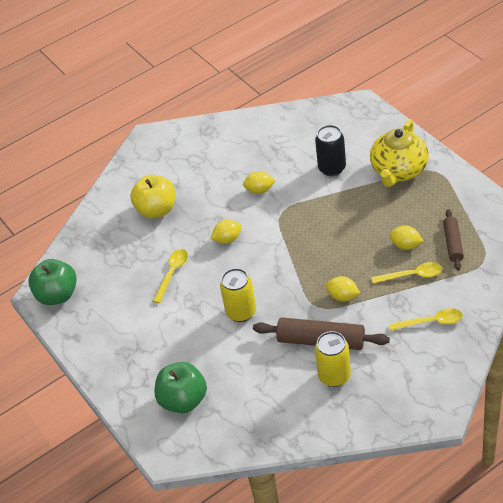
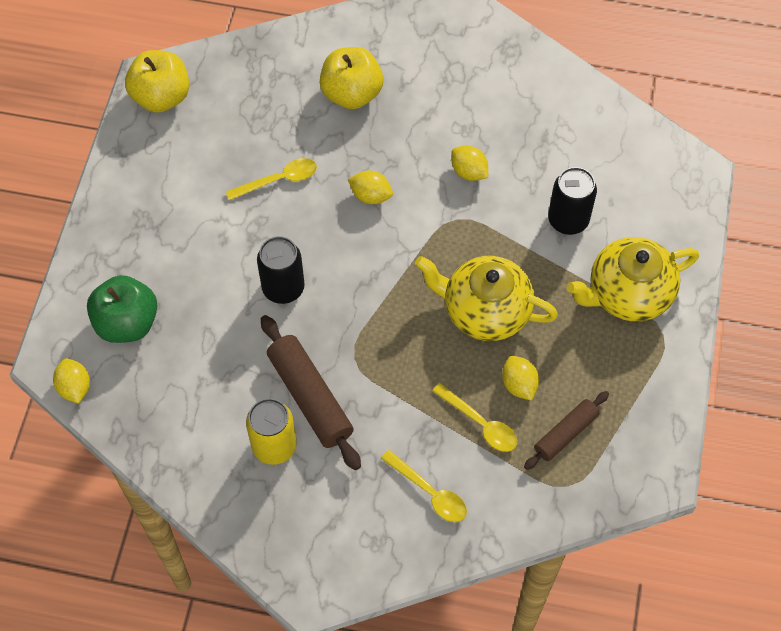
camera: 40 degrees right, 15 degrees up
(57, 295) = (161, 97): green apple -> yellow apple
(241, 312) = (283, 288): yellow can -> black can
(343, 296) = (389, 373): yellow lemon -> yellow lemon (75, 387)
(348, 233) = (485, 311): none -> yellow teapot

